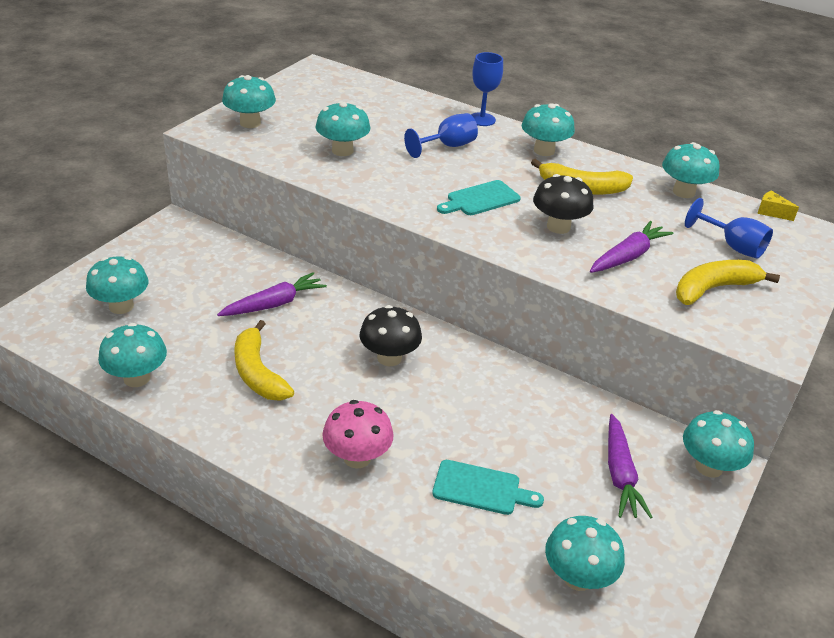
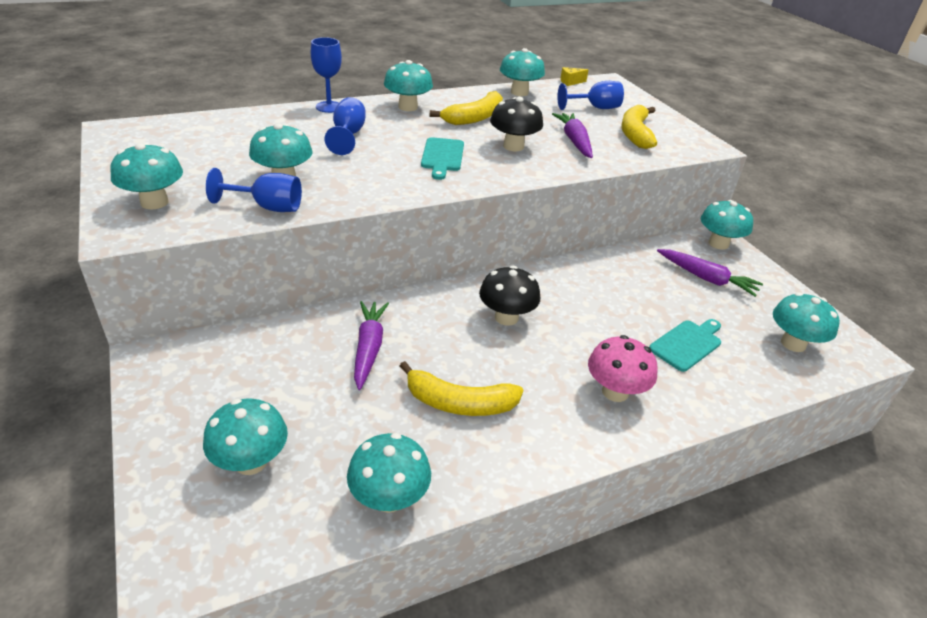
camera: 55 degrees left, 0 degrees up
(297, 161) = (268, 207): none -> blue goblet

